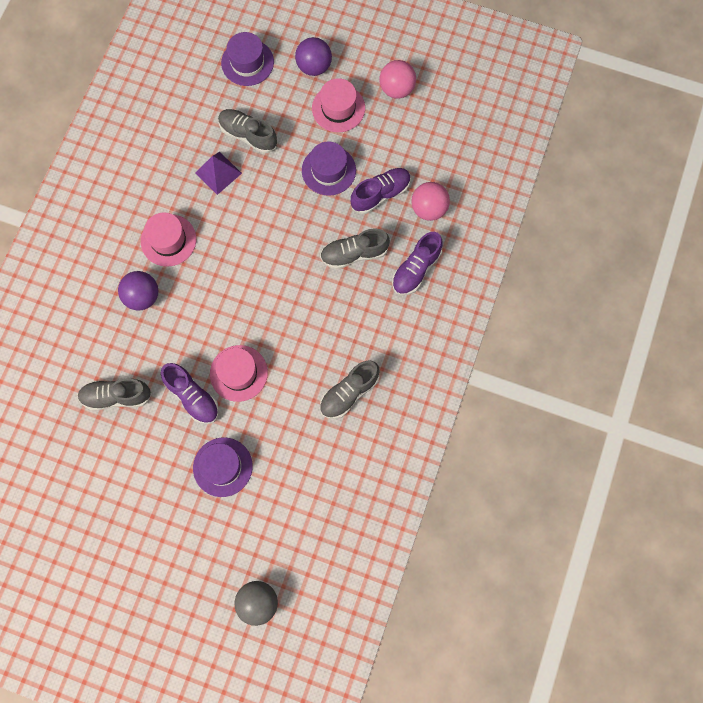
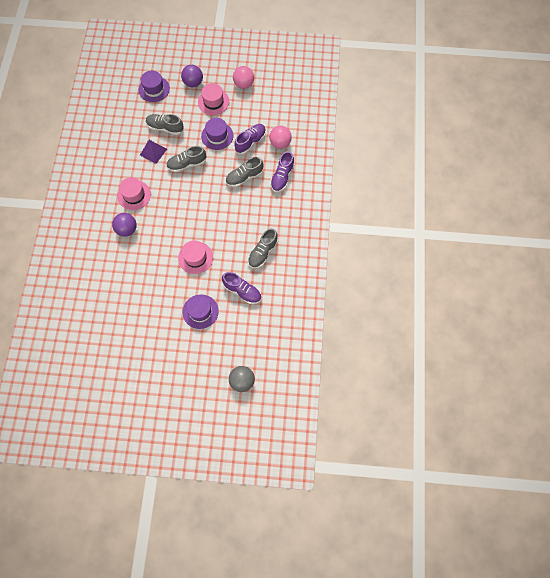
camera: 15 degrees left, 5 degrees down
(116, 396) = (126, 288): grey shoe -> grey shoe (187, 164)
(192, 397) = (172, 277): purple shoe -> purple shoe (242, 291)

